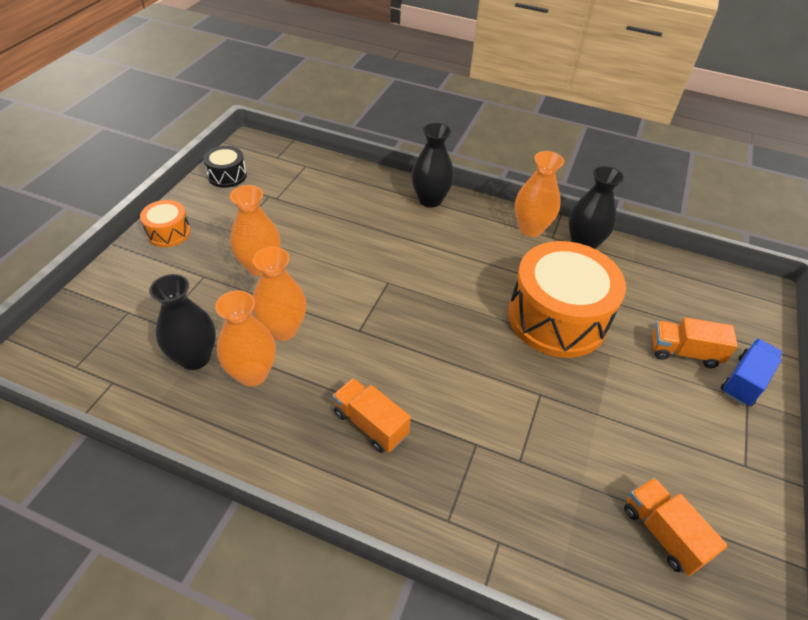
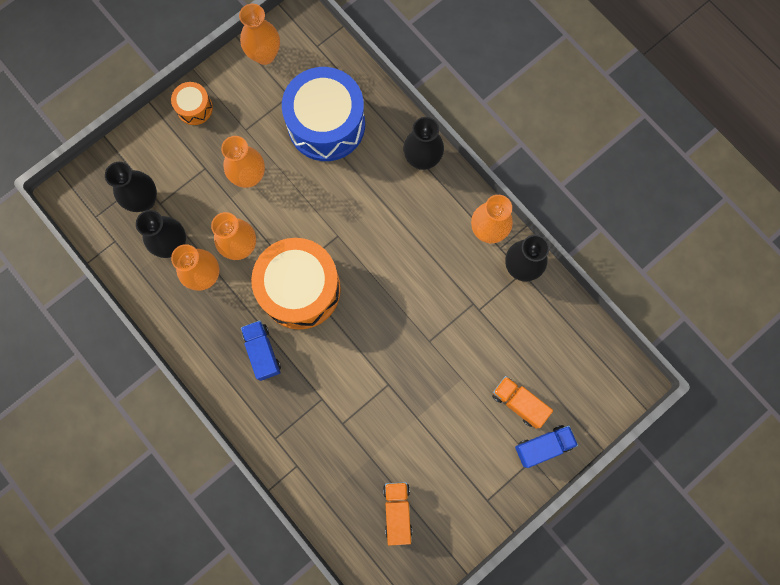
camera: 30 degrees right, 30 degrees up
(138, 328) = (144, 200): none -> black vase
(227, 176) = (264, 55): black drum -> orange vase
(320, 204) = (326, 124): none -> blue drum
(370, 424) = (262, 352): orange truck -> blue truck
(557, 318) = (445, 329): orange drum -> orange drum (300, 289)

